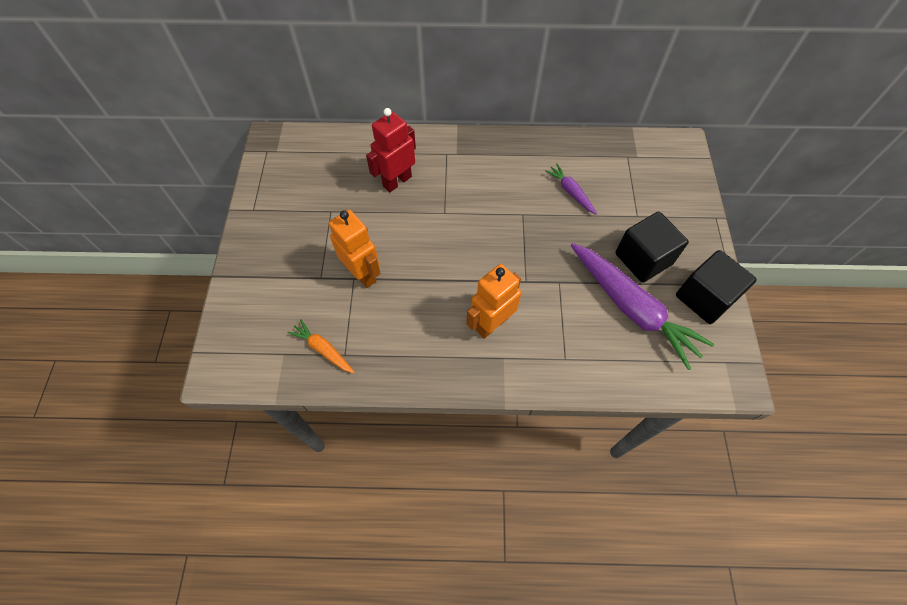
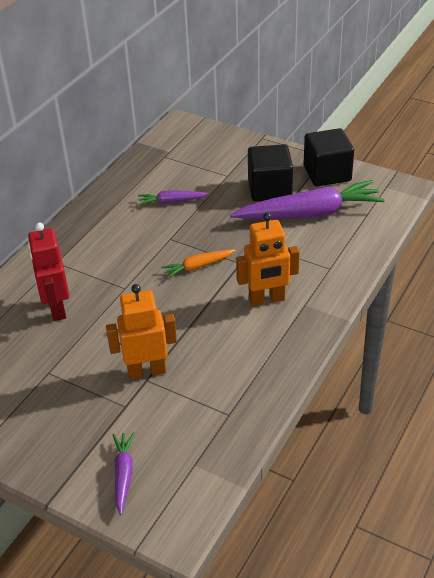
camera: 60 degrees left, 20 degrees down
(255, 310) = (123, 474): none -> purple carrot
(323, 349) = (211, 429): orange carrot -> orange carrot (198, 266)
(491, 324) = (266, 300): orange robot -> orange robot turned 90 degrees counterclockwise

